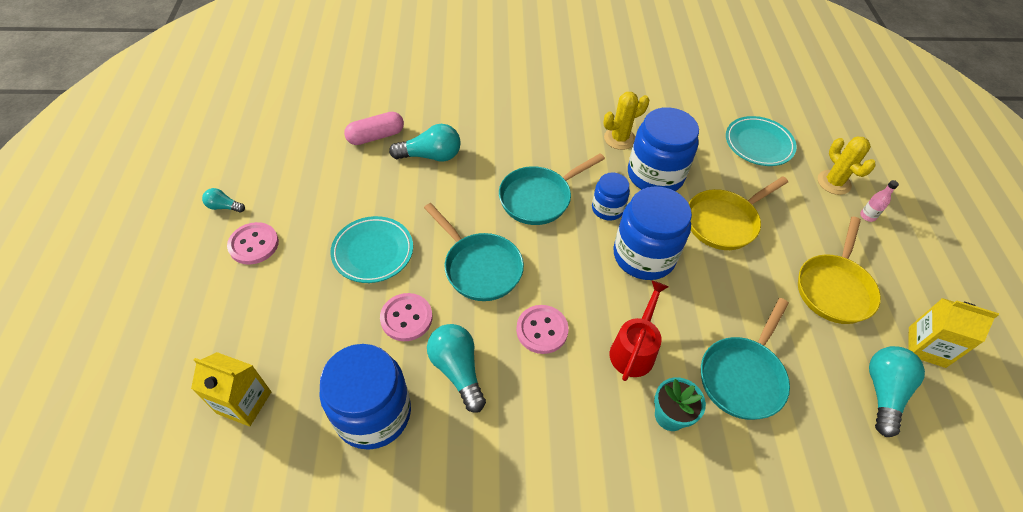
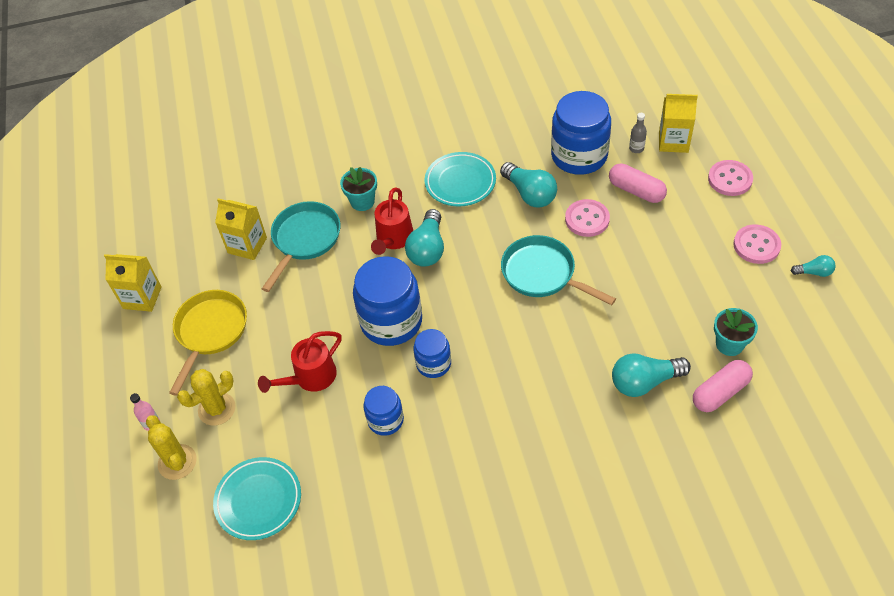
camera: 175 degrees right, 0 degrees up
(296, 404) = (636, 148): none -> grey bottle
(332, 341) = (636, 190): none -> pink capsule
(344, 167) = (729, 344): none -> turquoise flower pot
(373, 252) = (645, 264): turquoise plate -> turquoise plate (460, 182)
(539, 198) = (508, 358): turquoise pan -> none
(542, 330) = (472, 236): pink button -> pink button (730, 179)
(619, 138) = (433, 464): yellow cactus -> yellow cactus (217, 409)
(655, 175) = (385, 420): blue jar -> blue jar, size x0.55
(724, 222) = (310, 378): yellow pan -> red watering can
(815, 387) = (247, 245): none -> yellow carton
(883, 392) = (192, 254): turquoise light bulb -> turquoise light bulb (428, 249)

